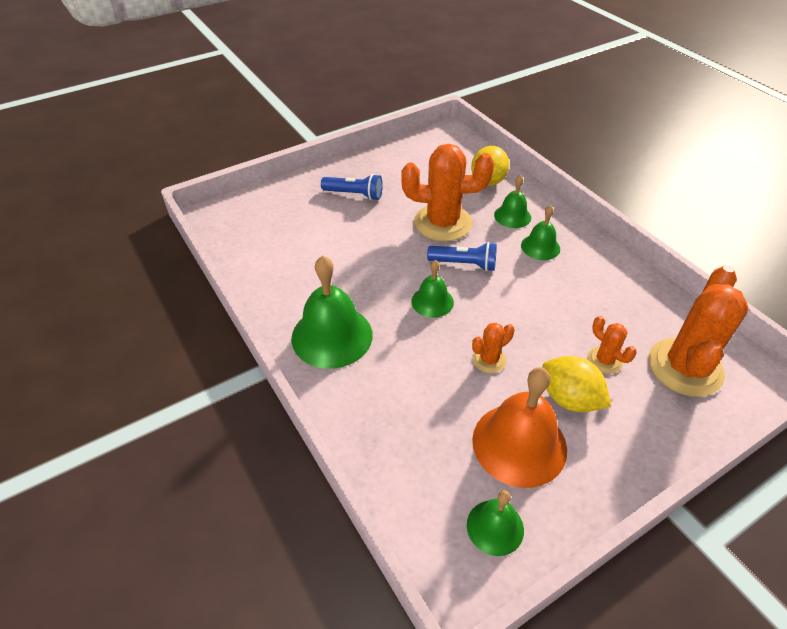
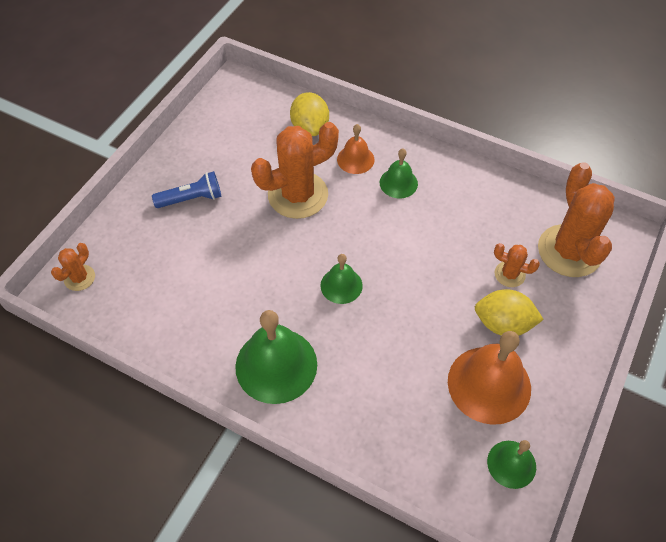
camera: 30 degrees left, 10 degrees up
(464, 264) = (345, 232): blue flashlight -> none
(489, 360) = (422, 320): orange cactus -> orange cactus (79, 278)
(512, 216) = (355, 159): green bell -> orange bell

